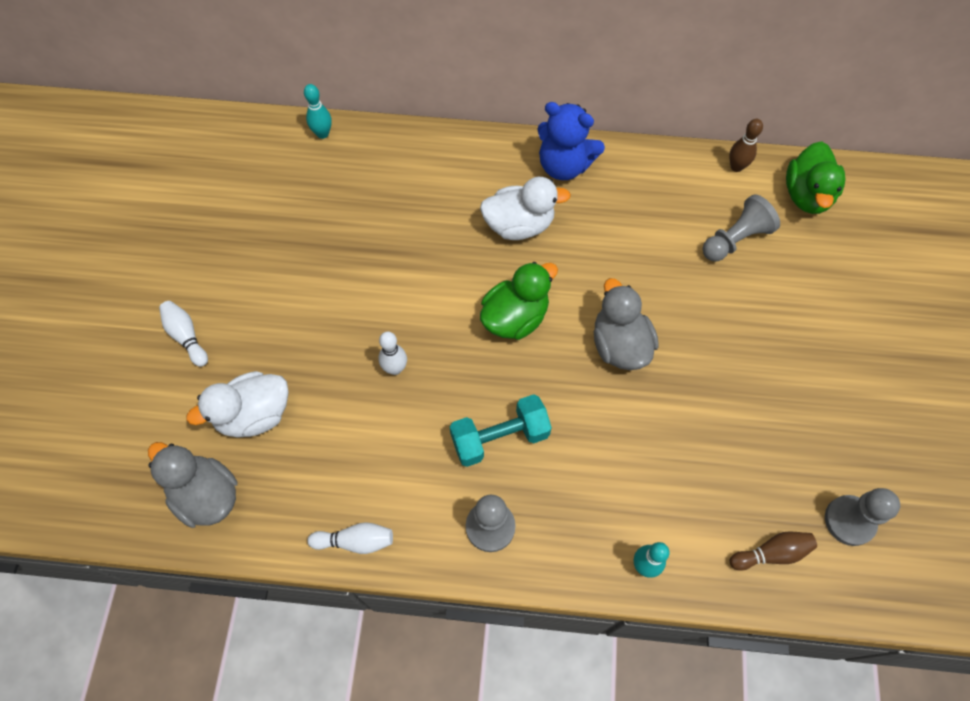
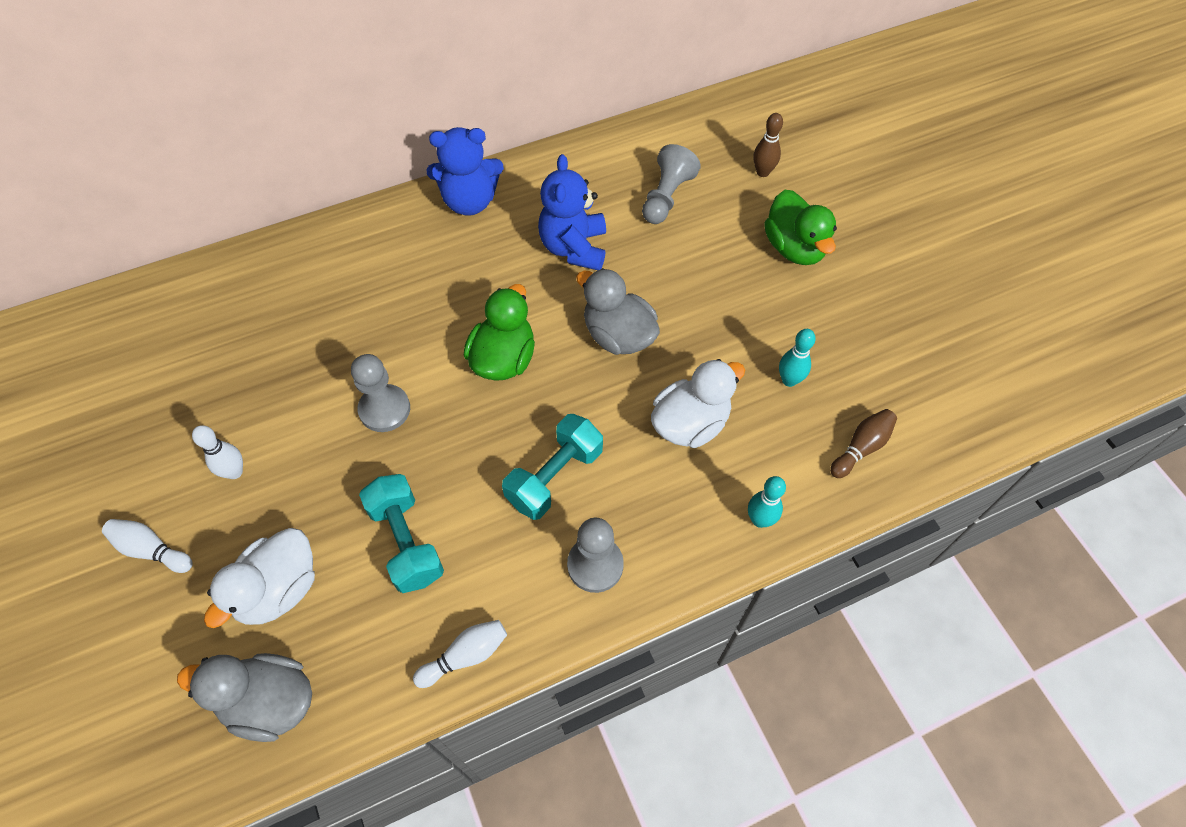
camera: 30 degrees left, 5 degrees down
(323, 134) = (197, 277): turquoise bowling pin -> turquoise bowling pin (789, 380)
(361, 428) = (407, 542): none -> turquoise dumbbell
(395, 368) = (409, 466): white bowling pin -> white bowling pin (234, 472)
(519, 225) = (457, 273): white duck -> white duck (690, 423)
(627, 248) = (574, 248): none -> blue teddy bear
(736, 167) = (630, 136): brown bowling pin -> brown bowling pin (762, 172)
(807, 195) = (705, 134): green duck -> green duck (794, 248)
(849, 521) = (906, 385): grey pawn -> grey pawn (384, 409)

